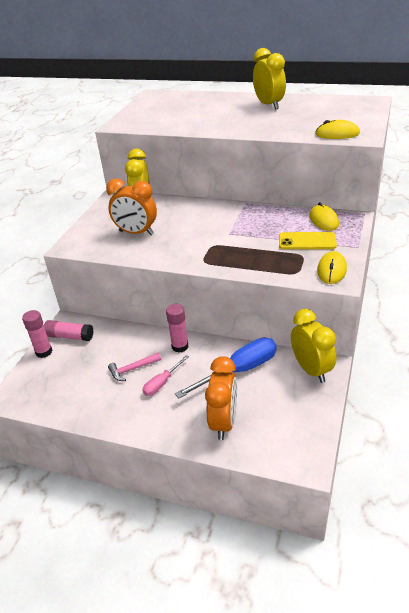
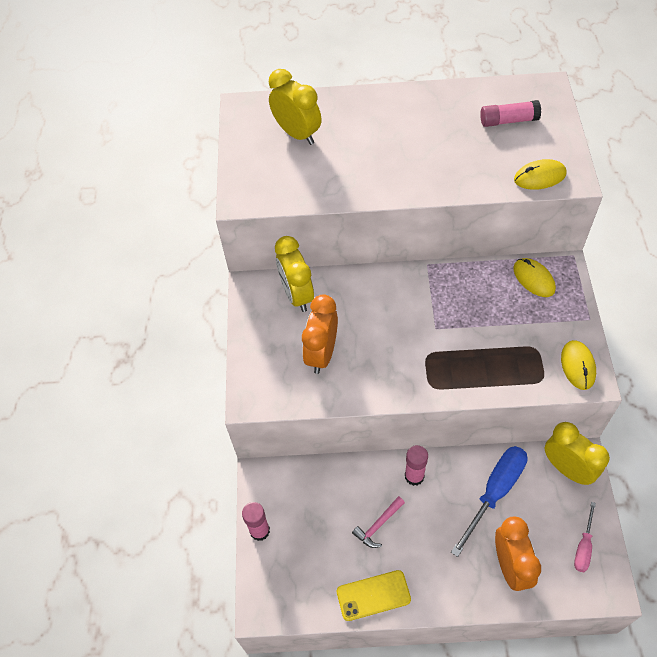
camera: 20 degrees left, 20 degrees up
(69, 336) = (276, 498): pink glue stick -> pink glue stick (508, 120)
(136, 233) = (321, 354): orange clock -> orange clock turned 105 degrees clockwise
(162, 383) = (421, 534): pink screwdriver -> pink screwdriver (583, 546)
(269, 105) = (422, 117): yellow clock -> yellow clock (297, 134)
(307, 241) = (531, 322): yellow phone -> yellow phone (373, 595)

